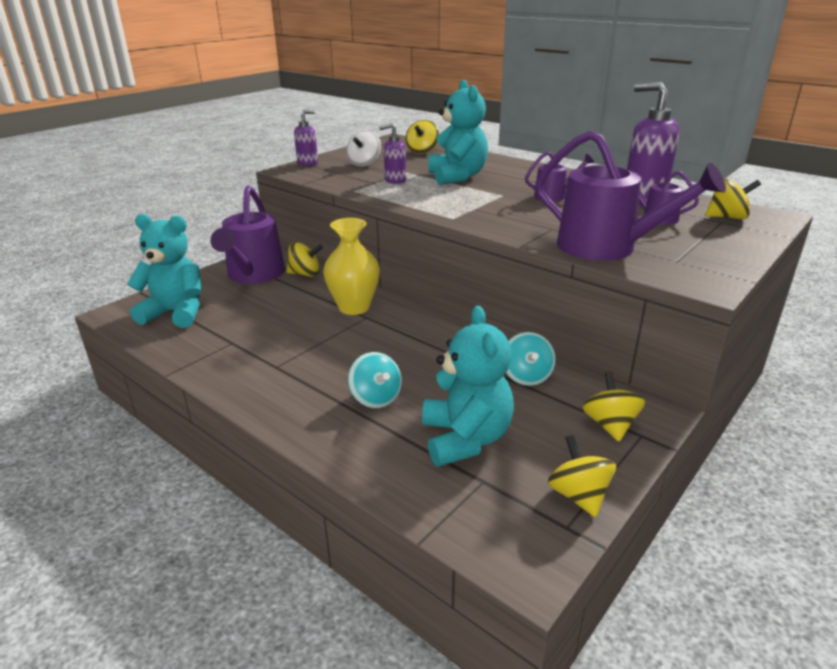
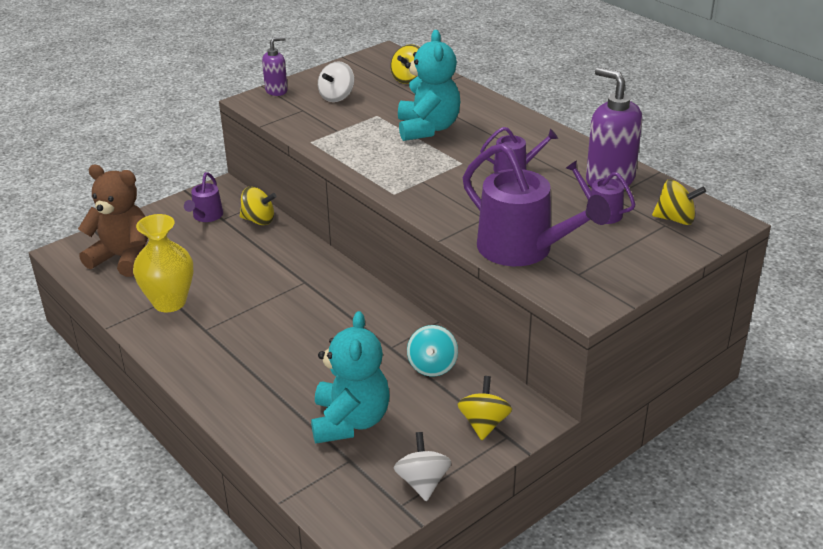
camera: 10 degrees right, 5 degrees up
(176, 313) = (123, 258): turquoise teddy bear -> brown teddy bear
(254, 275) = (206, 216): purple watering can -> purple watering can, size x0.50
(354, 307) = (296, 268): yellow vase -> yellow vase (169, 302)
(376, 398) = (285, 373): turquoise spinning top -> none
(395, 180) = (359, 129): purple soap dispenser -> none
(578, 496) = (422, 482): yellow spinning top -> white spinning top

